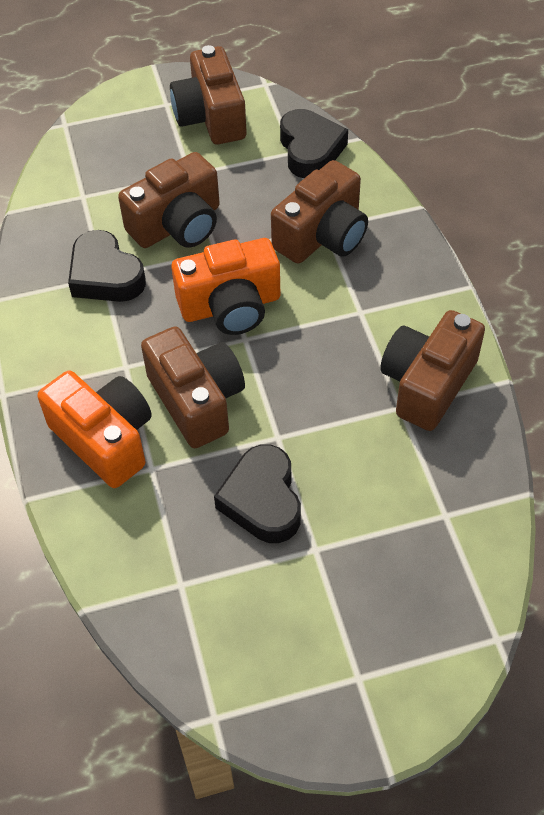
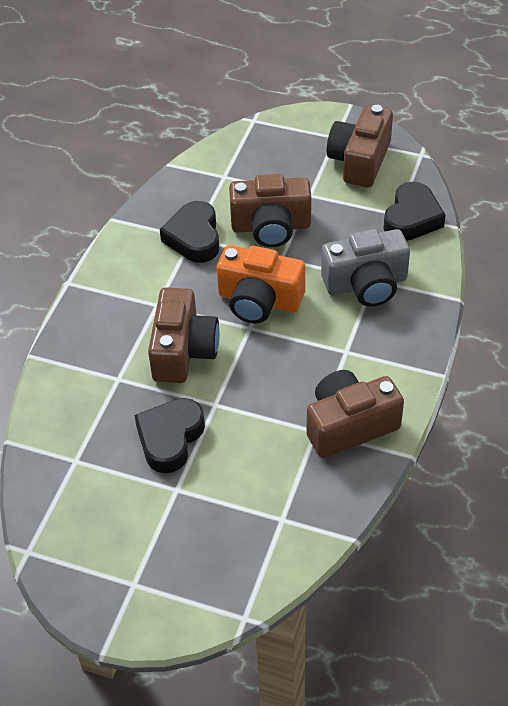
camera: 35 degrees right, 5 degrees down
(105, 439) = (105, 344): orange camera -> none
(322, 235) = (366, 284): brown camera -> grey camera

